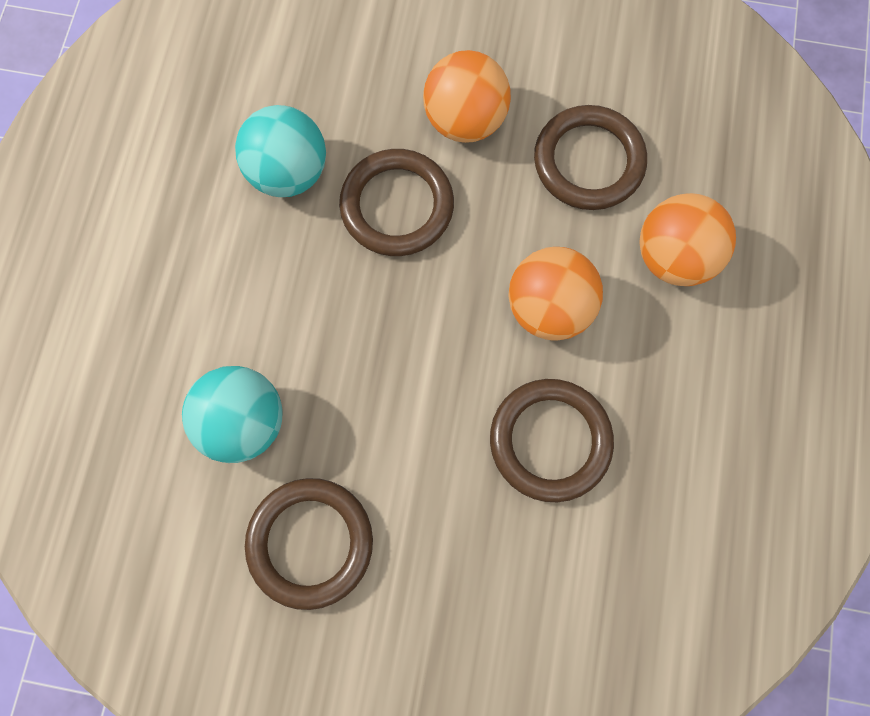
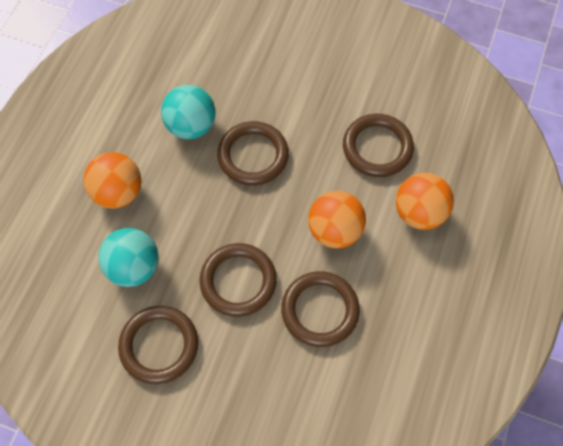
camera: 10 degrees right, 10 degrees down
(414, 416) = (238, 281): none -> brown ring
(465, 120) = (305, 112): orange ball -> orange ball (118, 192)

